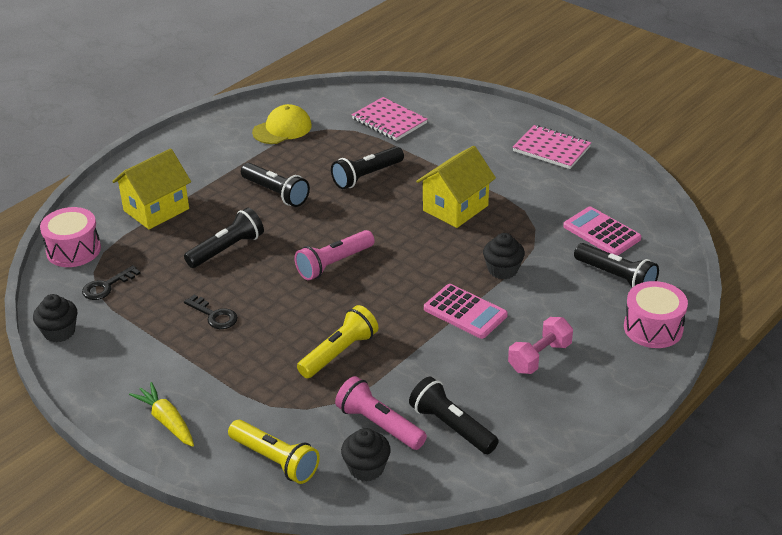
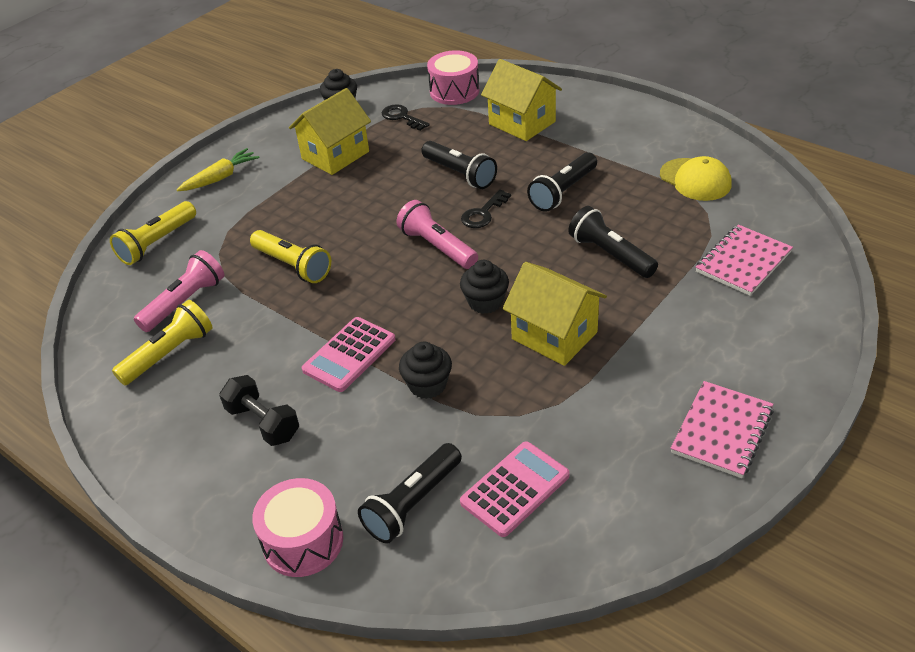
camera: 90 degrees right, 5 degrees up
(159, 332) = (335, 155): none -> yellow house
(214, 315) = (357, 181): black key -> black key (483, 213)
(366, 468) = (130, 299): black cupcake -> black cupcake (485, 302)
(451, 427) = (169, 354): black flashlight -> yellow flashlight
(539, 357) = (263, 423): pink dumbbell -> black dumbbell

